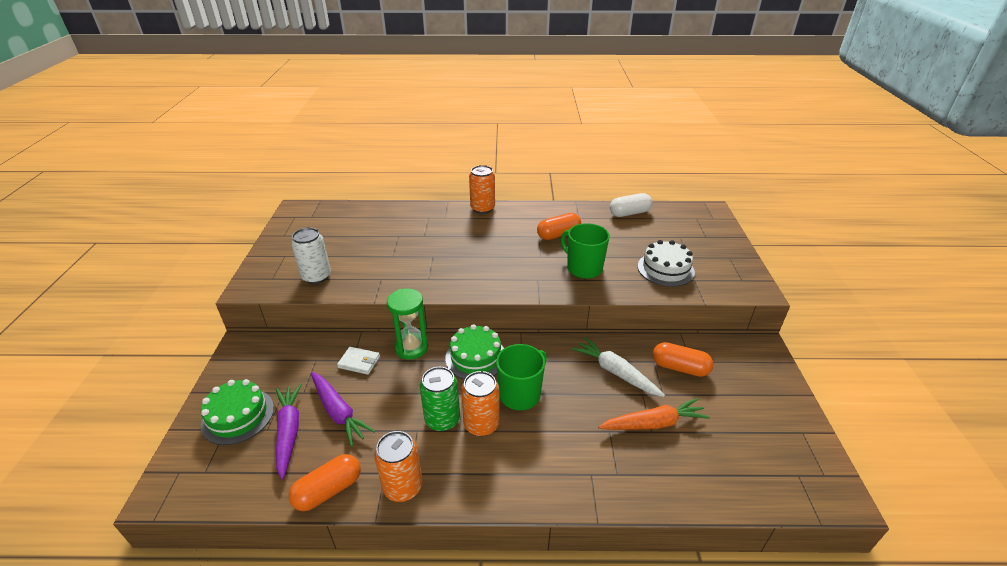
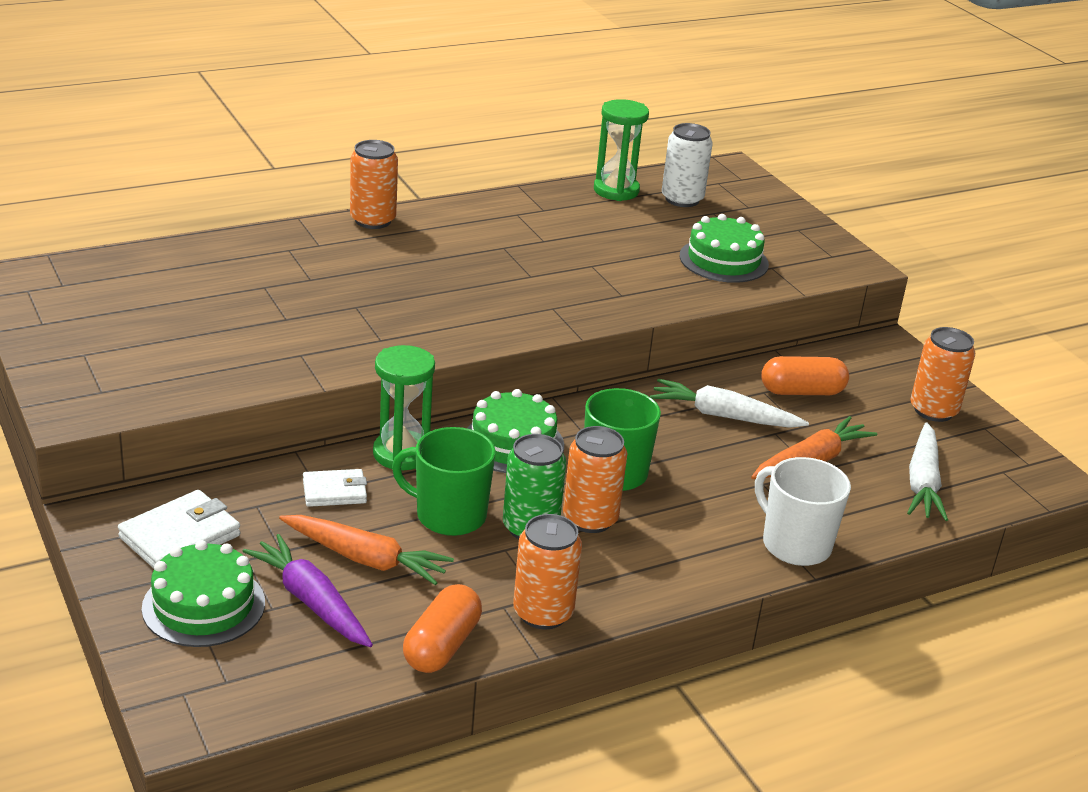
camera: 30 degrees left, 5 degrees down
(265, 368) = (180, 536): none -> white wallet
(316, 276) = (182, 373): white can -> white can (682, 199)
(338, 412) = (365, 559): purple carrot -> orange carrot
(558, 235) = (532, 240): orange capsule -> none
(583, 268) = (608, 280): green mug -> green mug (449, 515)
(600, 489) = (795, 544): none -> white mug
(629, 213) = (616, 190): white capsule -> green hourglass
(665, 269) = (723, 260): white cake -> green cake
(727, 466) = (923, 482): none -> white carrot
(768, 407) = (933, 410): none -> orange can

